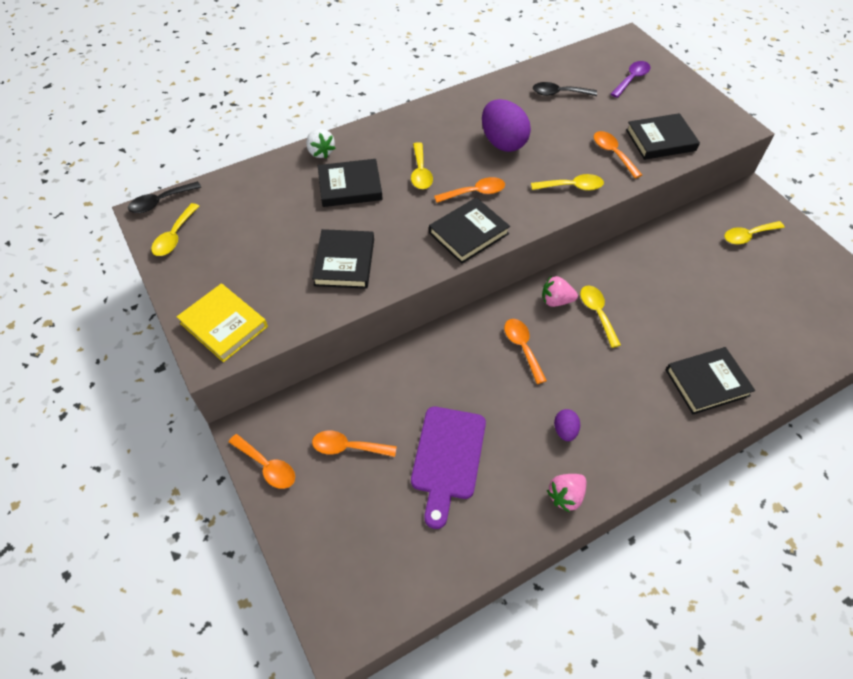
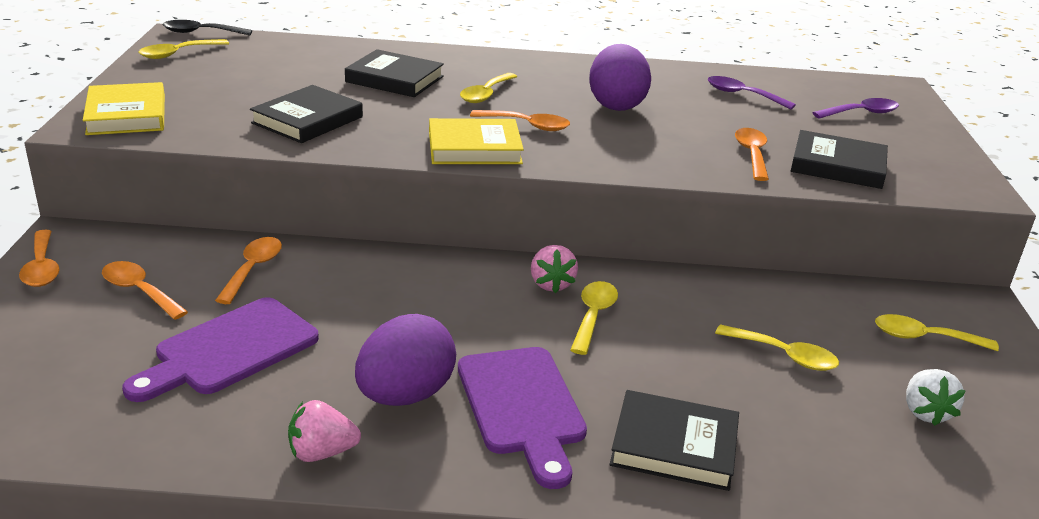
camera: 30 degrees right, 25 degrees down
(320, 152) = (400, 51): white strawberry -> white strawberry (925, 412)
(468, 233) = (474, 148): black book -> yellow book
(522, 347) = (452, 303): orange spoon -> orange spoon (253, 269)
(556, 300) = (551, 284): pink strawberry -> pink strawberry turned 135 degrees counterclockwise
(558, 93) = (742, 95): black spoon -> purple spoon
(565, 430) = (405, 395): purple egg -> purple egg, size x2.07
(572, 187) = (657, 159): yellow spoon -> yellow spoon (784, 355)
(623, 401) = (522, 406): none -> purple cutting board

